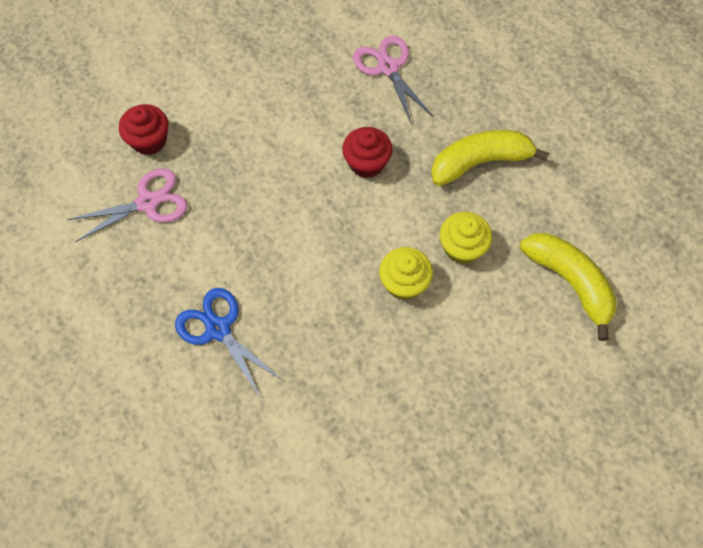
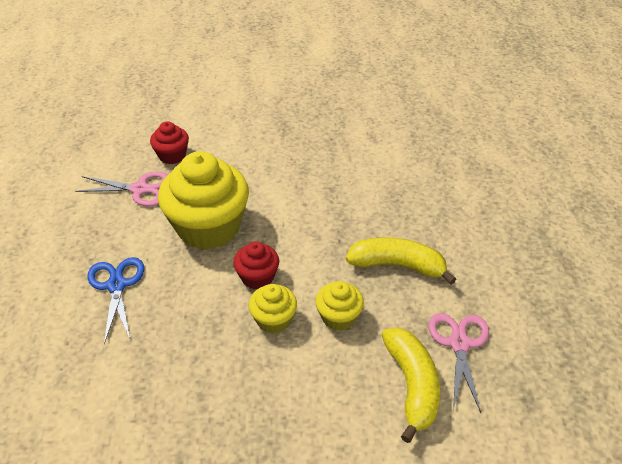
camera: 30 degrees right, 20 degrees down
(261, 212) = (208, 227): none -> yellow cupcake
(366, 163) = (308, 229): red cupcake -> red cupcake (257, 277)
(388, 68) = (371, 178): pink scissors -> pink scissors (459, 344)

